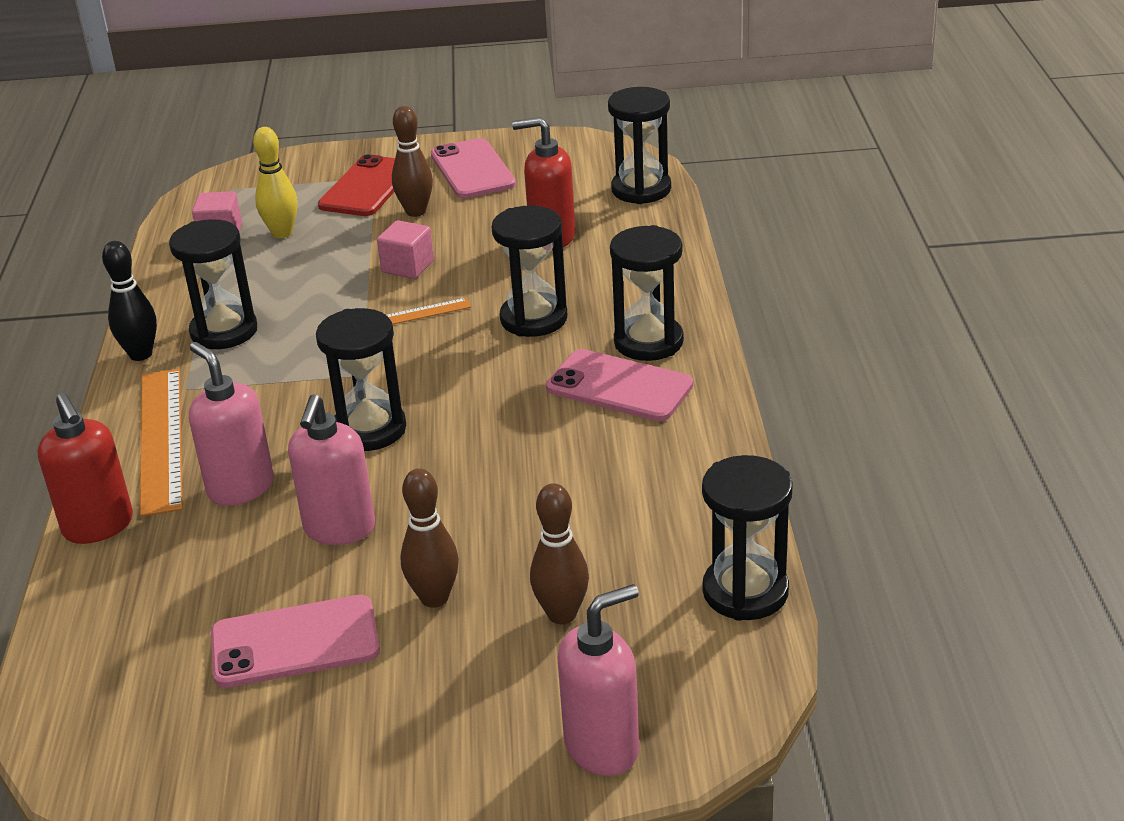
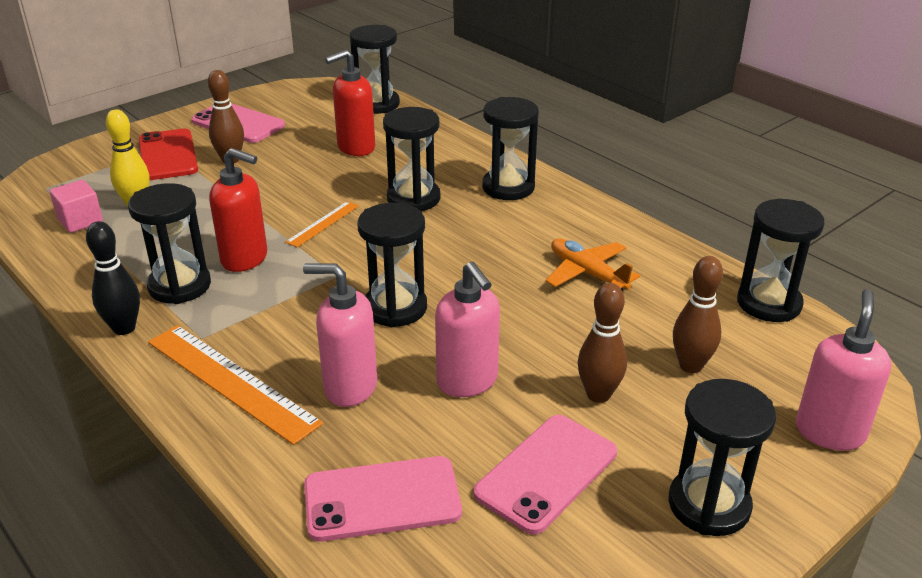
camera: 40 degrees left, 0 degrees up
(98, 526) = (265, 469): red soap dispenser -> red soap dispenser (245, 259)
(389, 745) = (709, 505): none -> black hourglass
(408, 267) = (274, 196): pink cube -> none
(596, 473) = (587, 273): none -> orange plane
(619, 387) = (527, 219): pink phone -> pink phone (382, 499)

